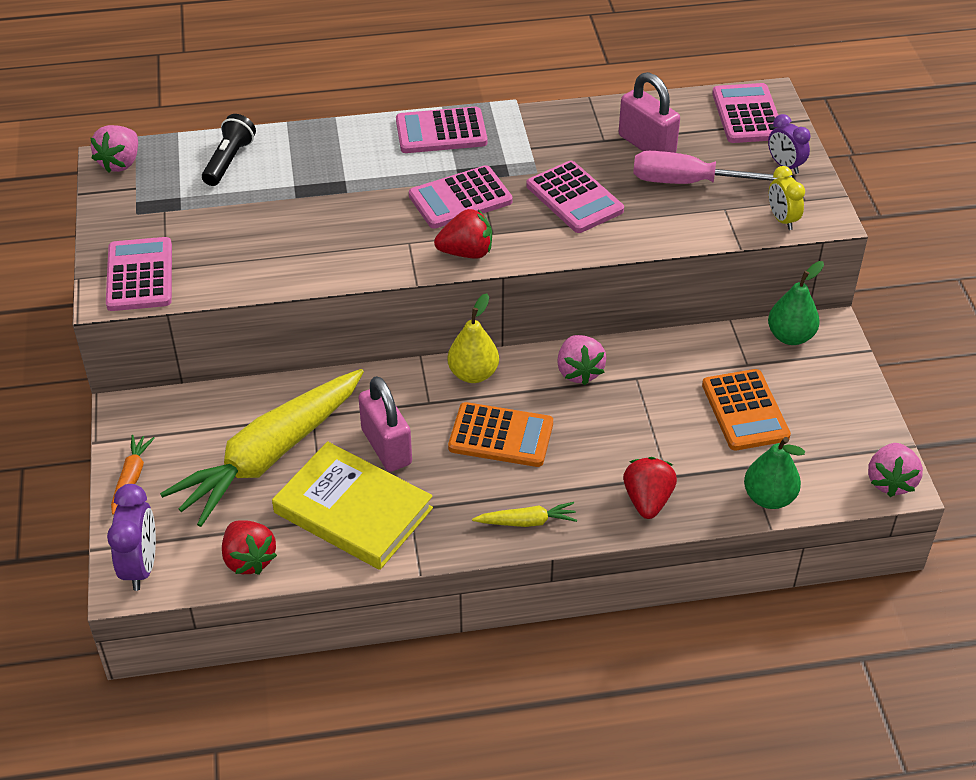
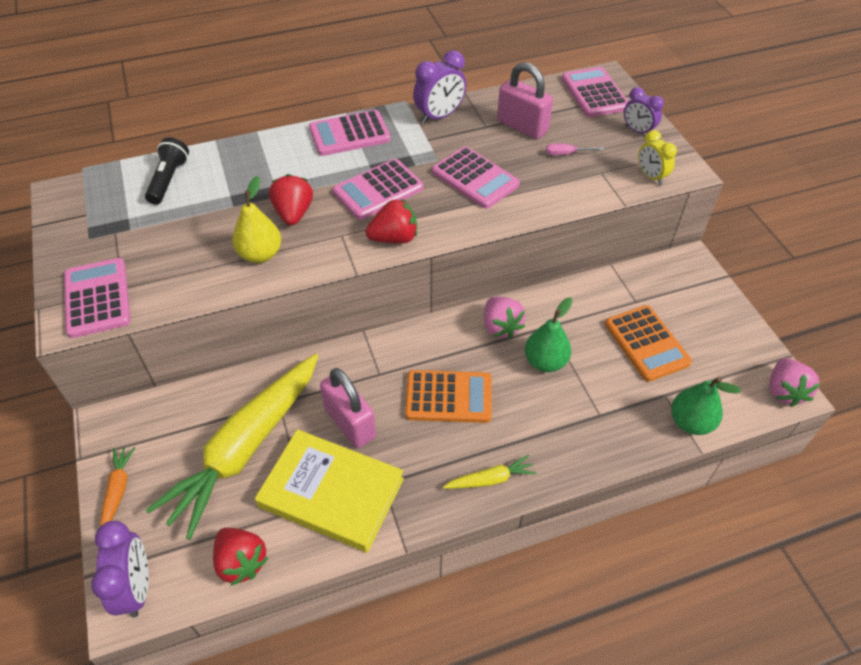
camera: 10 degrees left, 5 degrees up
(120, 163) = (70, 193): pink strawberry -> none
(473, 374) = (412, 341): yellow pear -> yellow pear (260, 254)
(551, 122) = (439, 116): none -> purple clock
(647, 500) = (590, 441): red strawberry -> red strawberry (294, 213)
(690, 182) = (566, 154): pink screwdriver -> pink screwdriver, size x0.44
(790, 336) = (662, 272): green pear -> green pear (545, 362)

